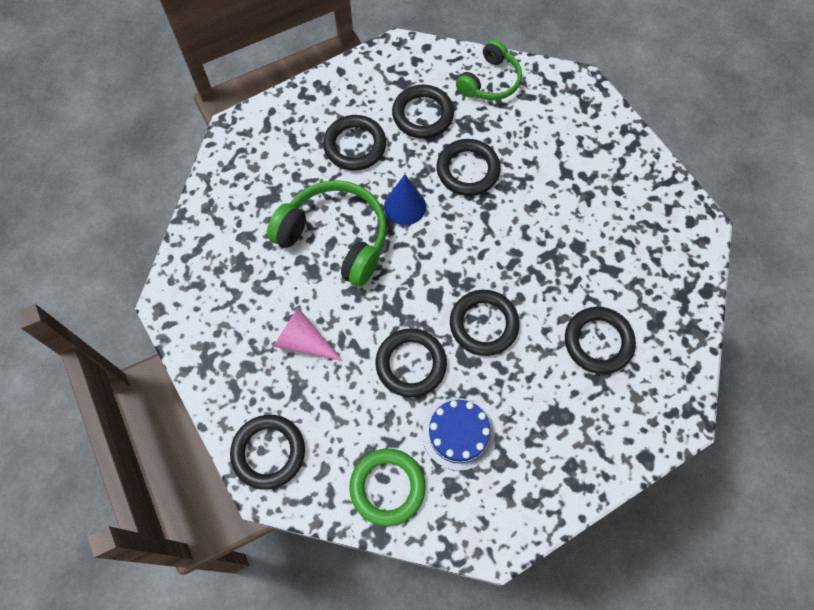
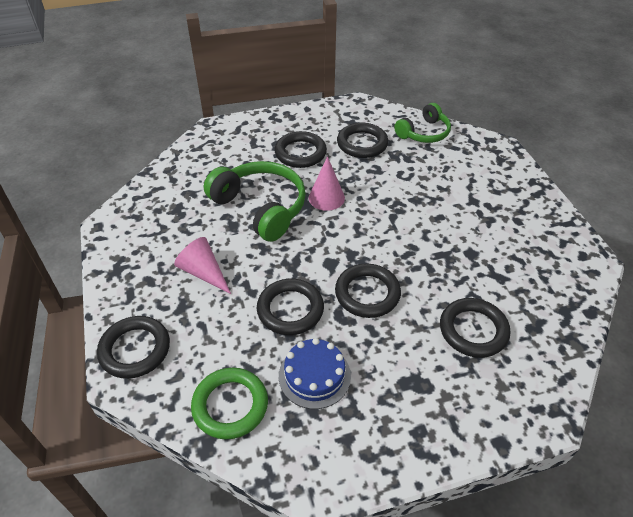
camera: 15 degrees right, 20 degrees down
(405, 206) = (326, 198): blue cone -> pink cone
(468, 170) = (388, 184): black ring -> none

